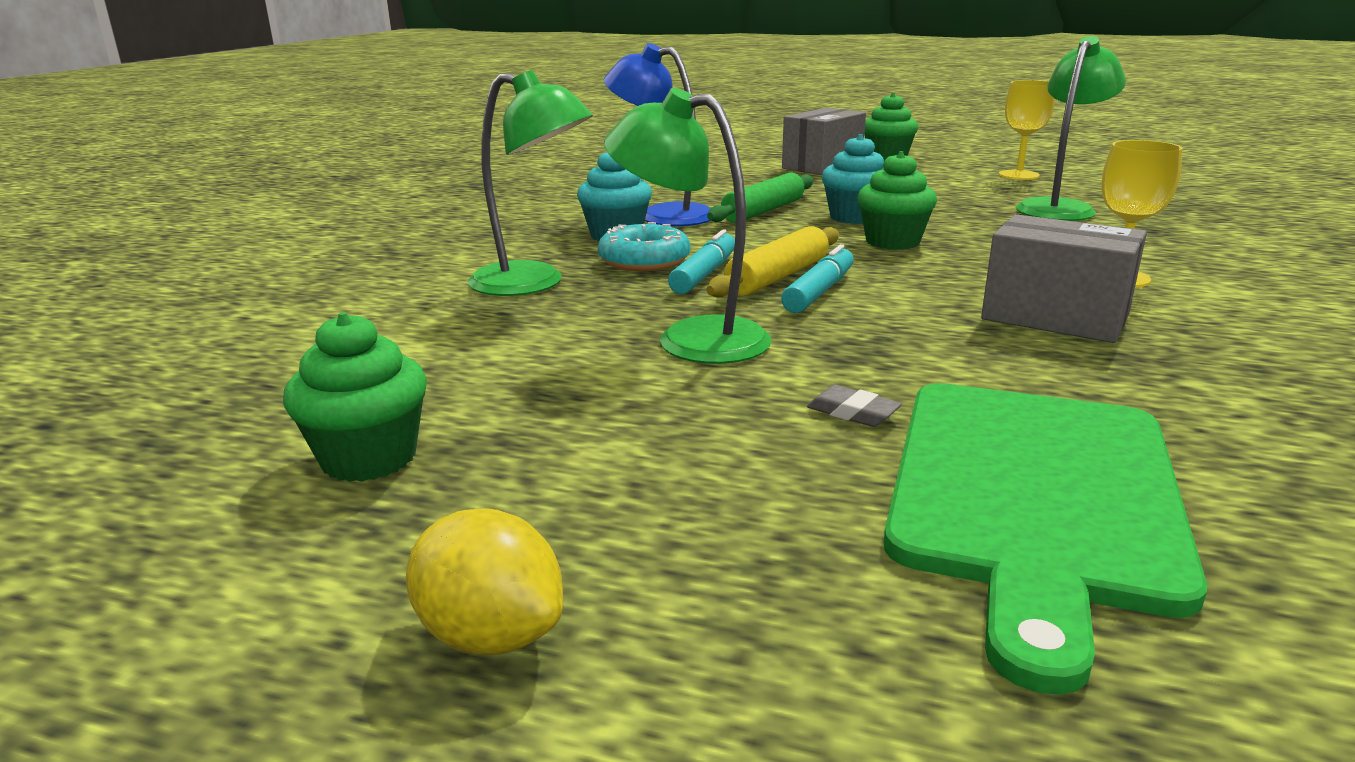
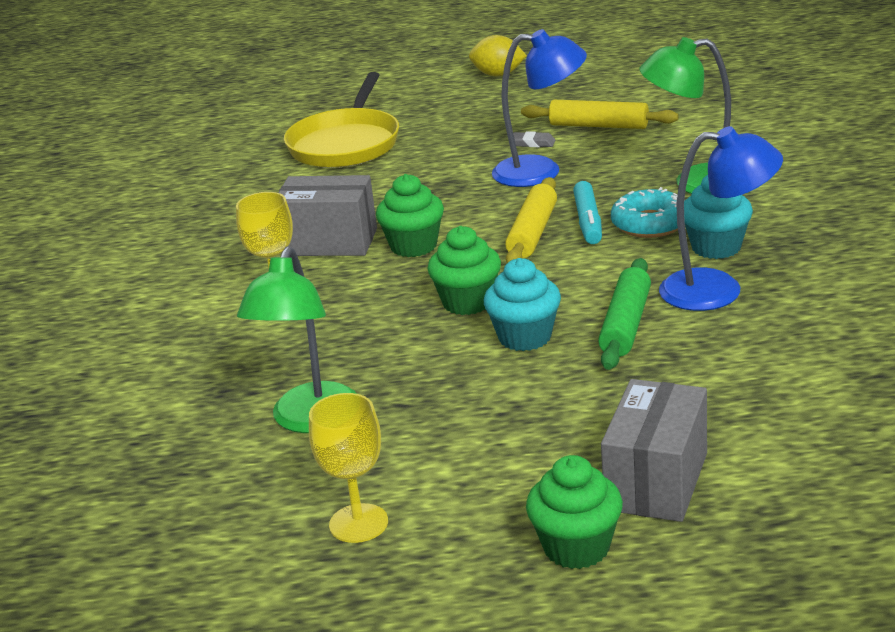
camera: 160 degrees right, 5 degrees up
(369, 458) = (610, 92): green cupcake -> green cupcake (413, 246)
(509, 388) = (599, 125): none -> yellow rolling pin
(692, 338) = (541, 172): green lamp -> blue lamp
(819, 292) = (492, 226): turquoise marker -> none
(853, 412) = (428, 155): grey eraser -> grey eraser (533, 143)
(1032, 495) = (346, 144): green cutting board -> yellow pan

